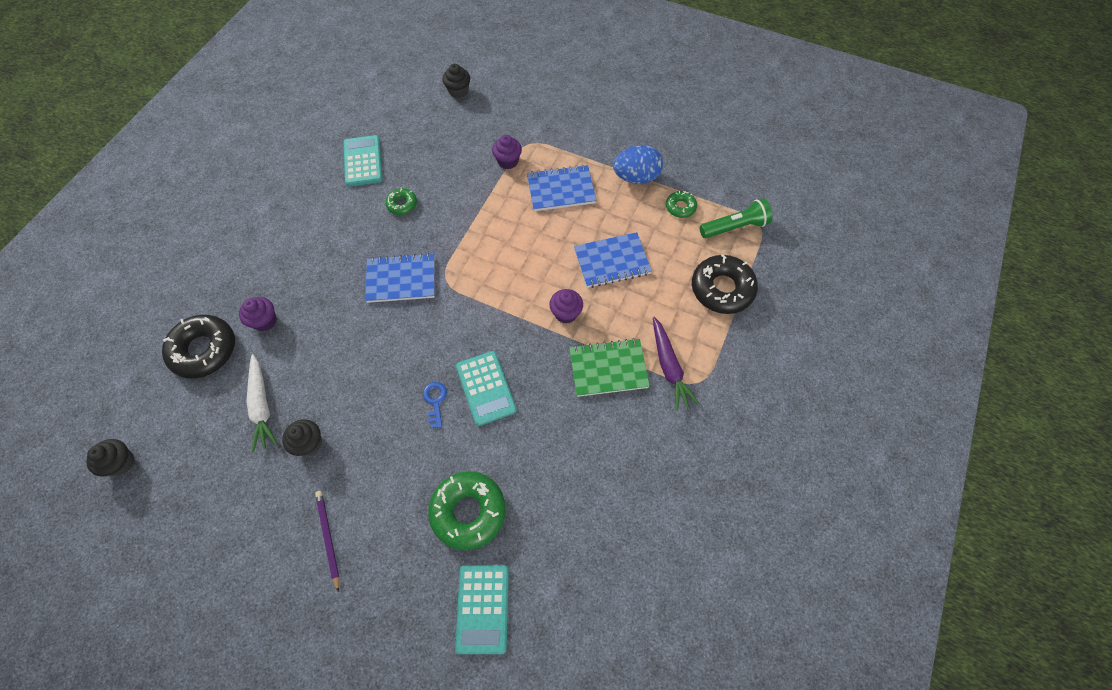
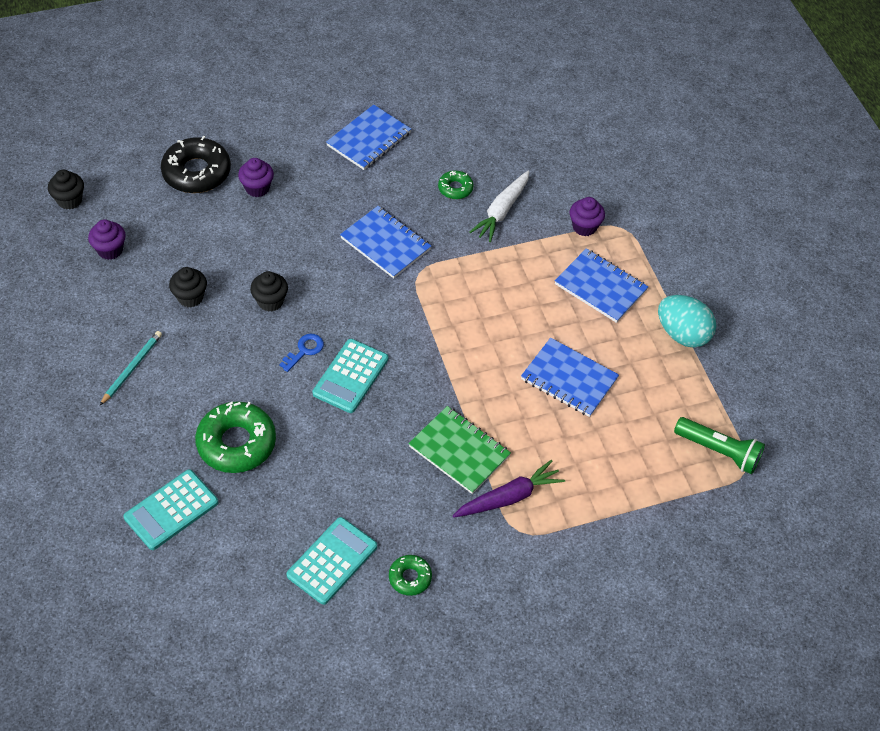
camera: 45 degrees right, 10 degrees down
(262, 406) = (189, 244): white carrot -> white carrot (501, 211)
(305, 220) = (369, 139): none -> blue notebook
(328, 538) = (132, 368): purple pencil -> turquoise pencil
(363, 161) = (466, 130): turquoise calculator -> turquoise calculator (332, 561)
(458, 91) = (615, 136): black cupcake -> black cupcake (270, 301)
(566, 313) = (479, 382): purple cupcake -> purple cupcake (110, 250)
(636, 177) = (682, 334): blue egg -> turquoise egg
(669, 367) = (509, 497): purple carrot -> purple carrot turned 150 degrees counterclockwise
(680, 207) = (690, 392): green donut -> green donut (410, 577)
(722, 289) = (637, 486): black donut -> none

